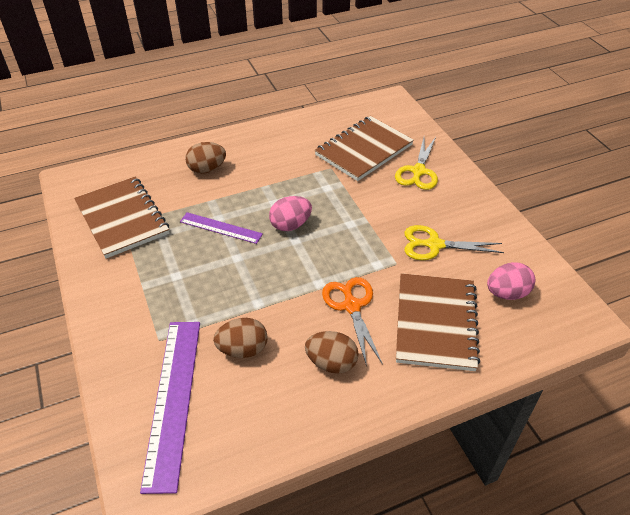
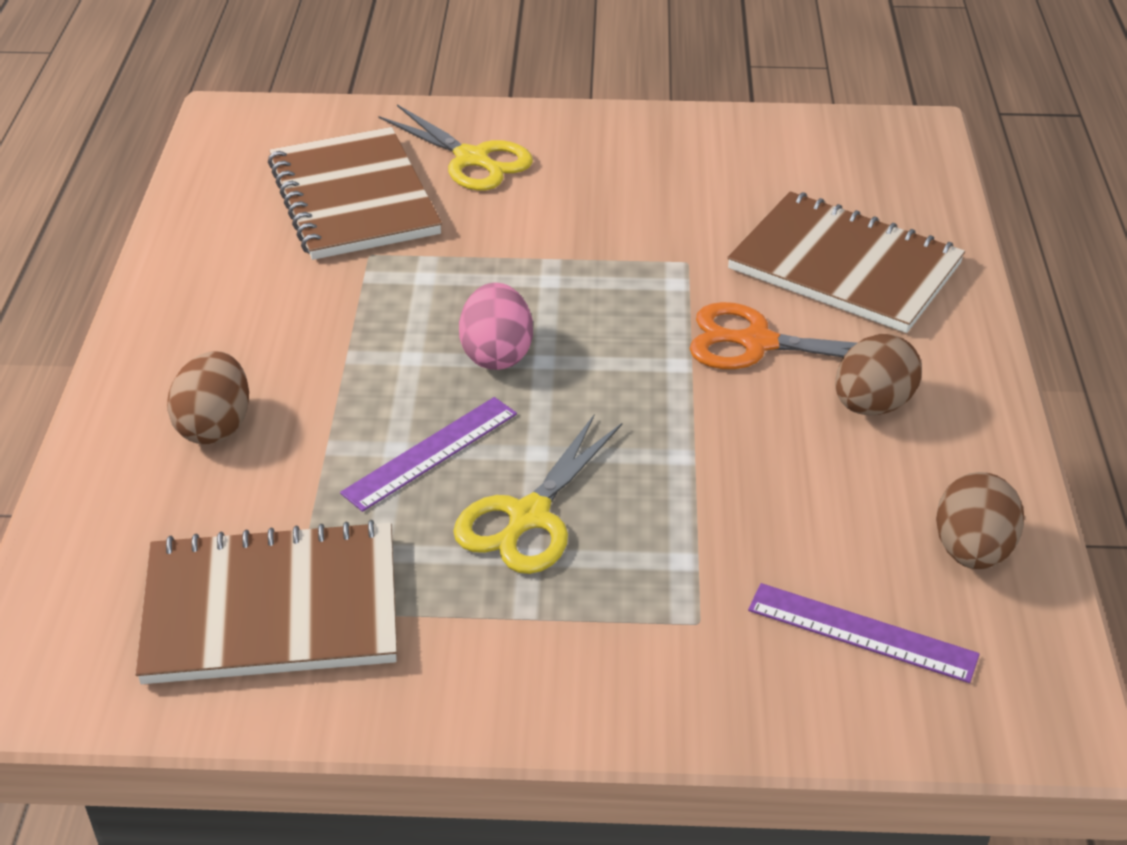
camera: 65 degrees left, 5 degrees down
(172, 399) = (861, 633): purple ruler -> purple ruler, size x0.57
(243, 349) = (786, 506): brown egg -> brown egg (972, 551)
(434, 245) = (671, 207): yellow scissors -> yellow scissors (529, 517)
(506, 293) = (823, 178): pink egg -> none

